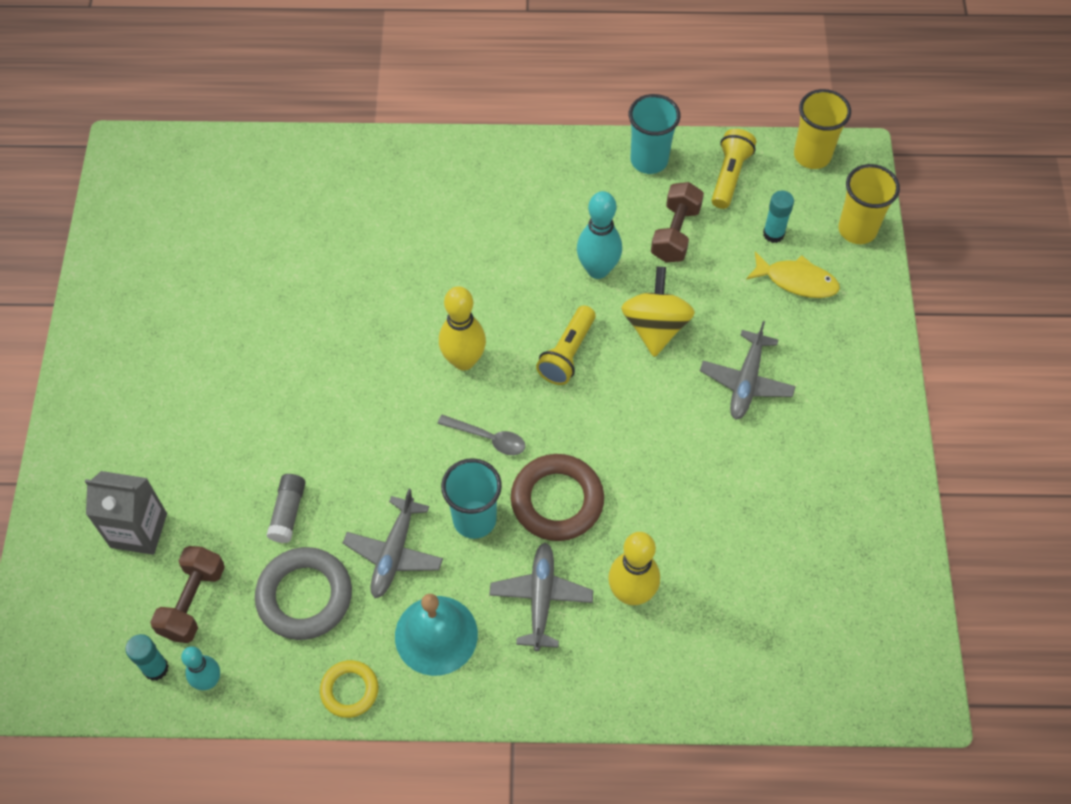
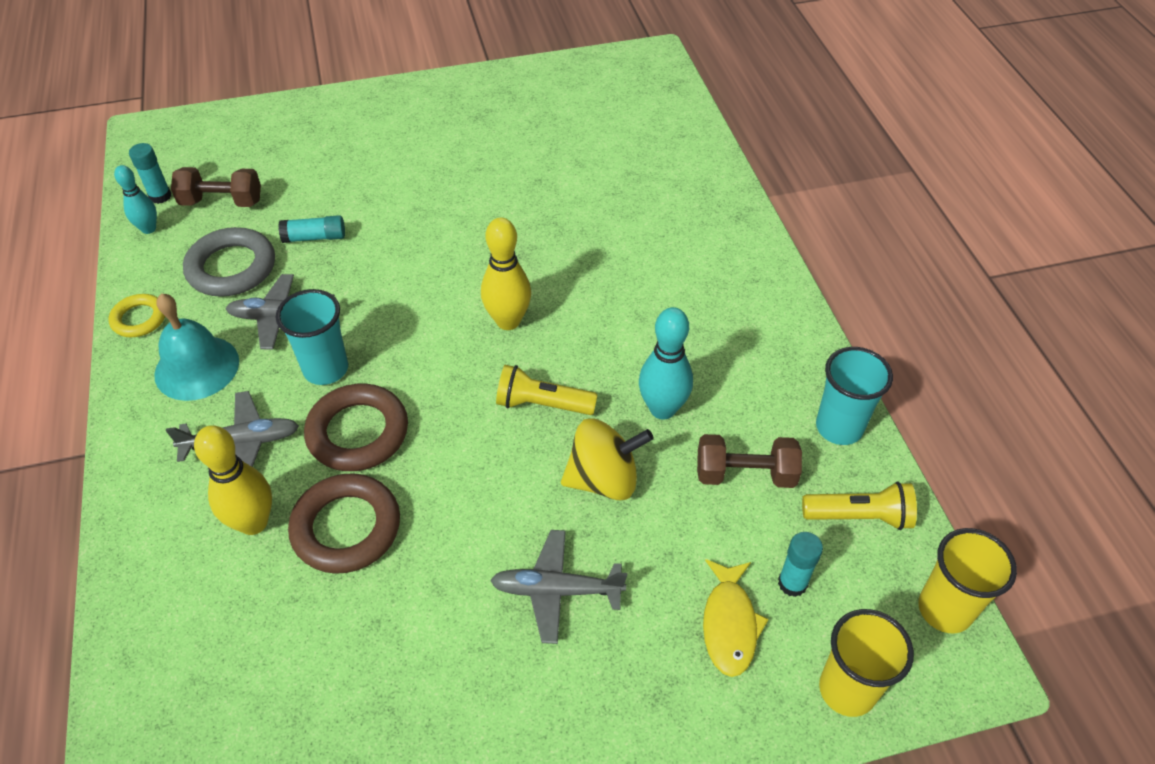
camera: 75 degrees right, 10 degrees down
(138, 530) = (285, 156): grey carton -> none
(288, 512) = (315, 237): grey glue stick -> turquoise glue stick
(488, 438) = (421, 359): grey spoon -> none
(654, 521) = (346, 528): none -> brown ring

